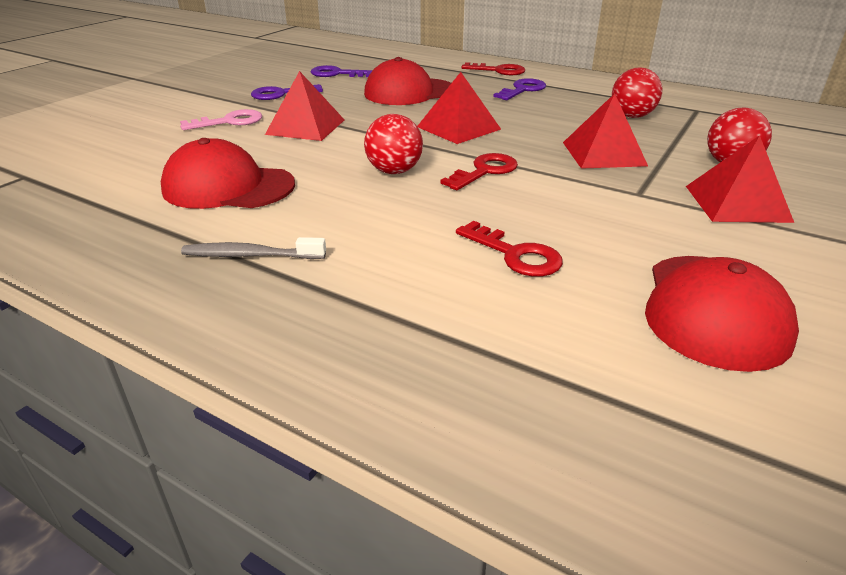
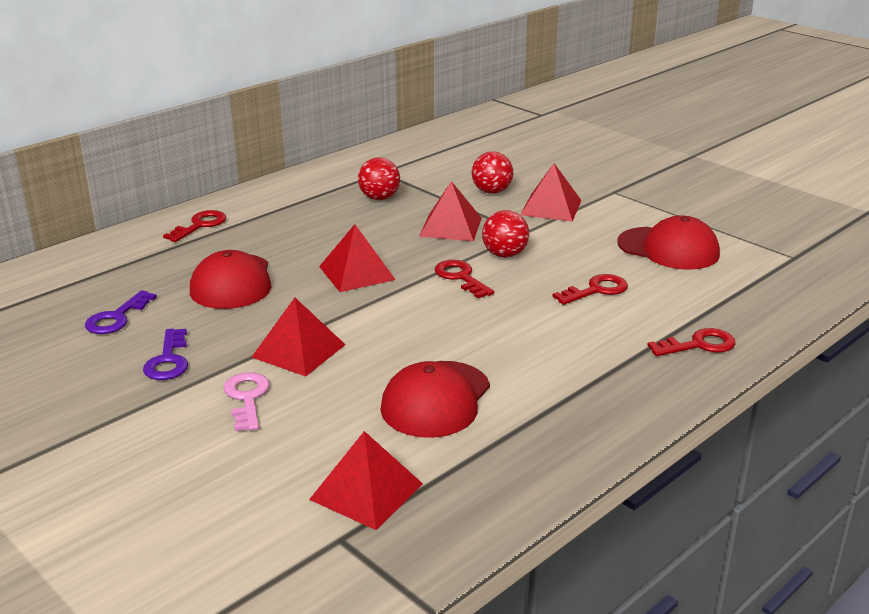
camera: 75 degrees left, 5 degrees down
(84, 177) = (366, 491): none -> red pyramid
(250, 255) = (570, 390): grey toothbrush -> none
(394, 171) = (441, 315): red ball -> red ball (504, 255)
(394, 355) = (698, 345): none -> red key
(522, 90) = (274, 226): purple key -> none

